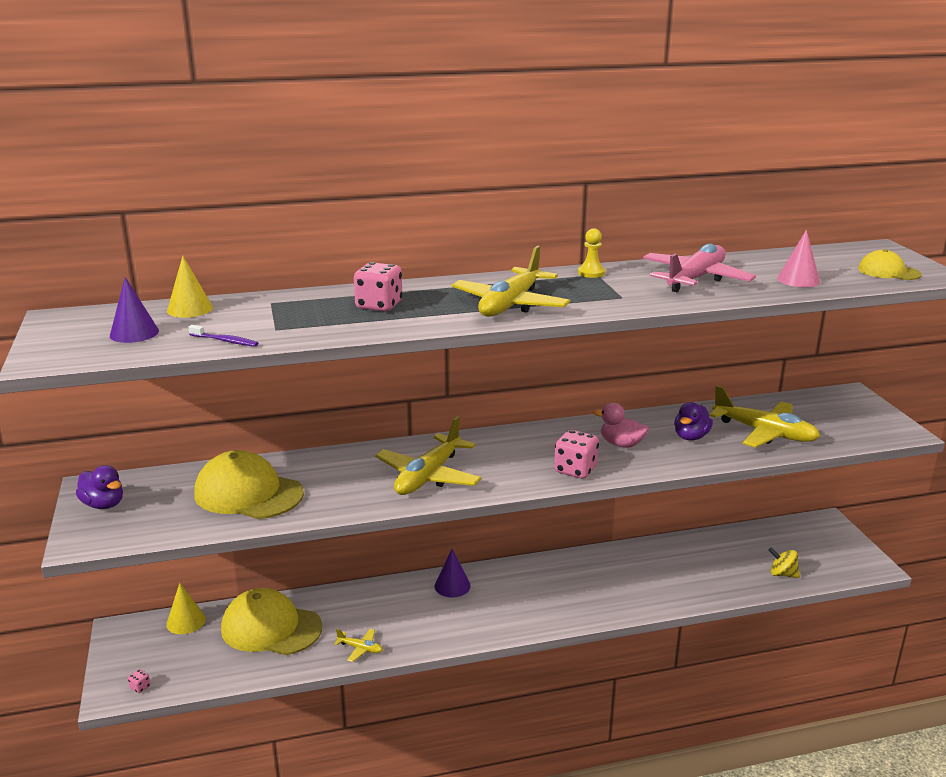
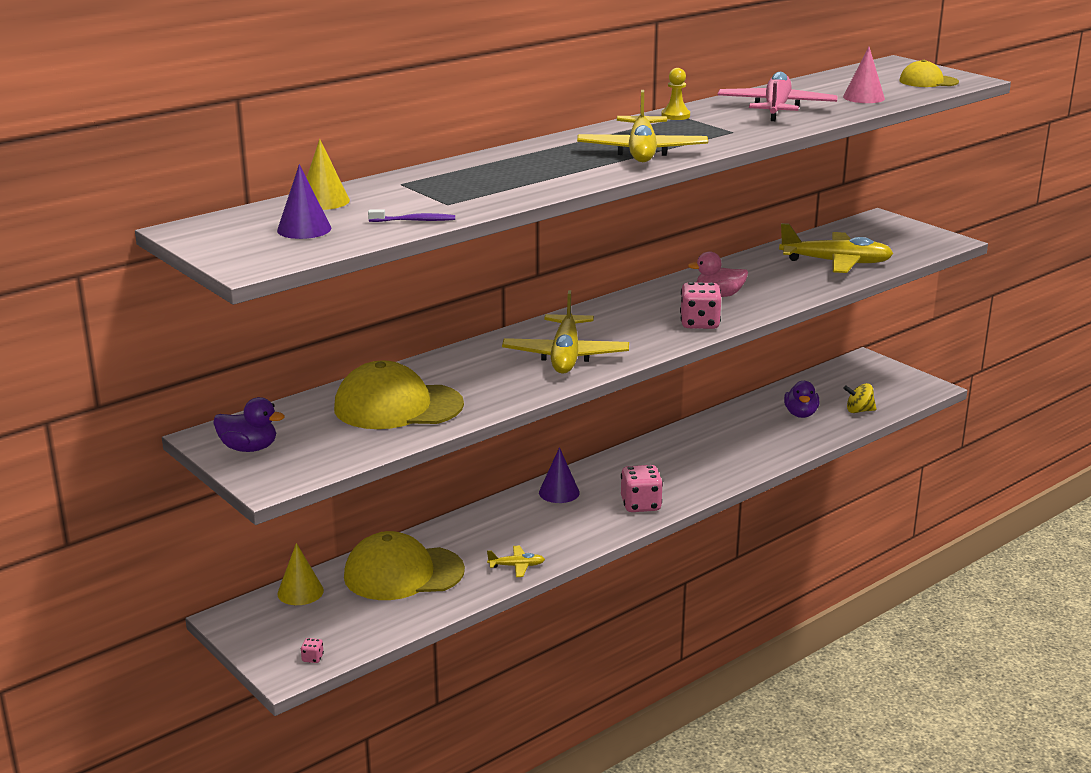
camera: 25 degrees left, 0 degrees up
(379, 306) = (517, 170): pink dice -> pink dice (640, 505)
(691, 437) = (775, 277): purple duck -> purple duck (800, 414)

